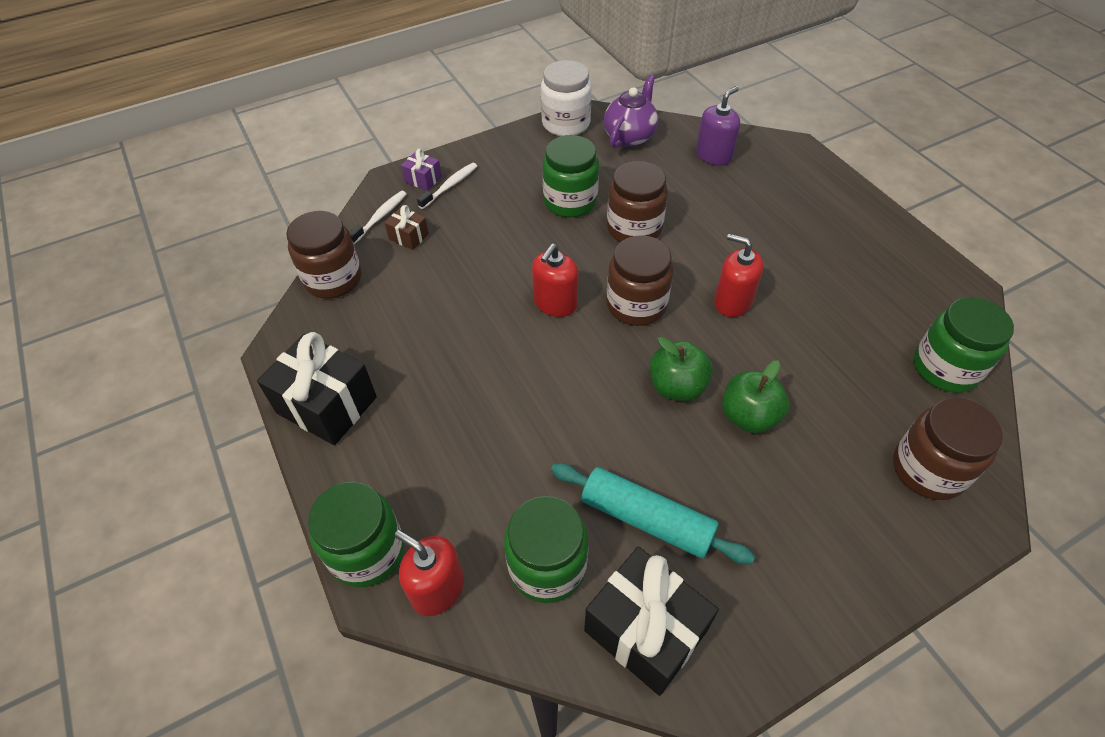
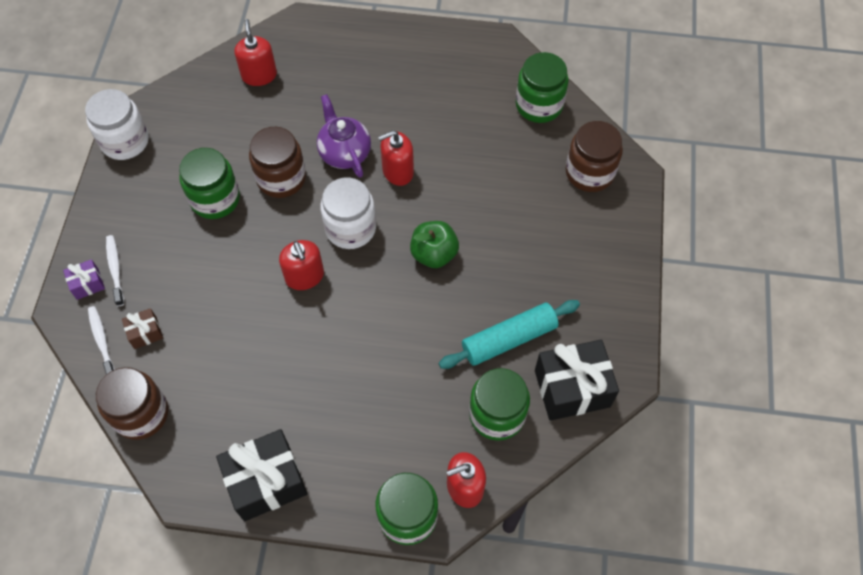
camera: 55 degrees left, 10 degrees up
(630, 136) = (185, 110): purple teapot -> purple teapot (344, 153)
(636, 305) = (350, 228): brown jar -> white jar
(713, 155) = (259, 75): purple soap dispenser -> red soap dispenser
(748, 416) = (486, 232): green apple -> none

